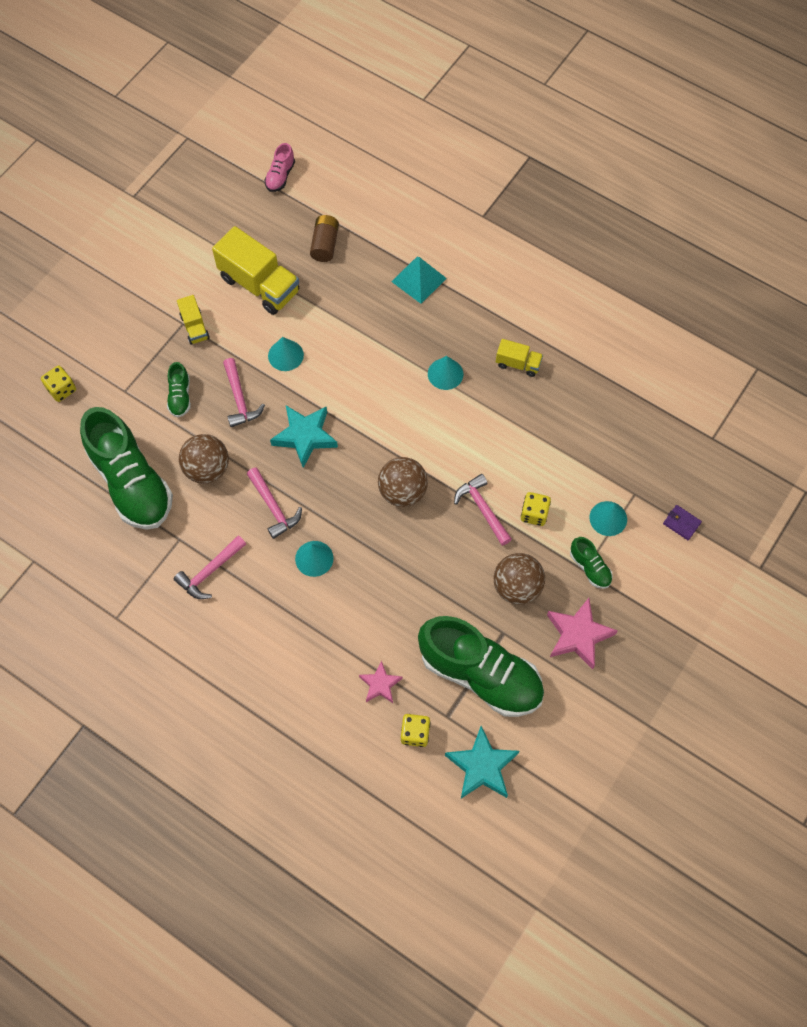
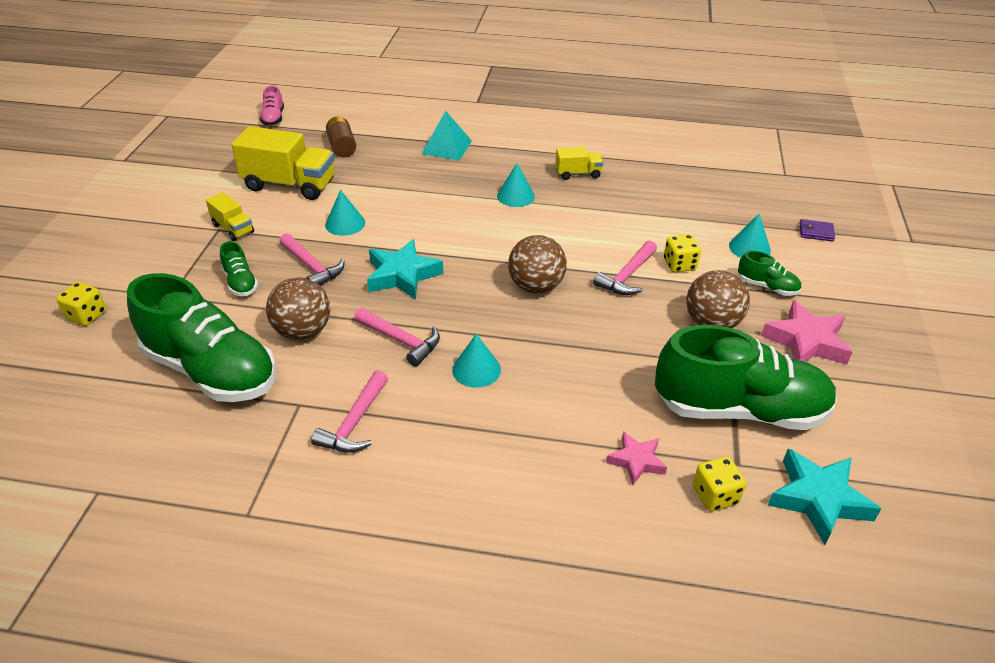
camera: 25 degrees left, 25 degrees down
(482, 509) = (627, 276): pink hammer -> pink hammer turned 90 degrees counterclockwise

